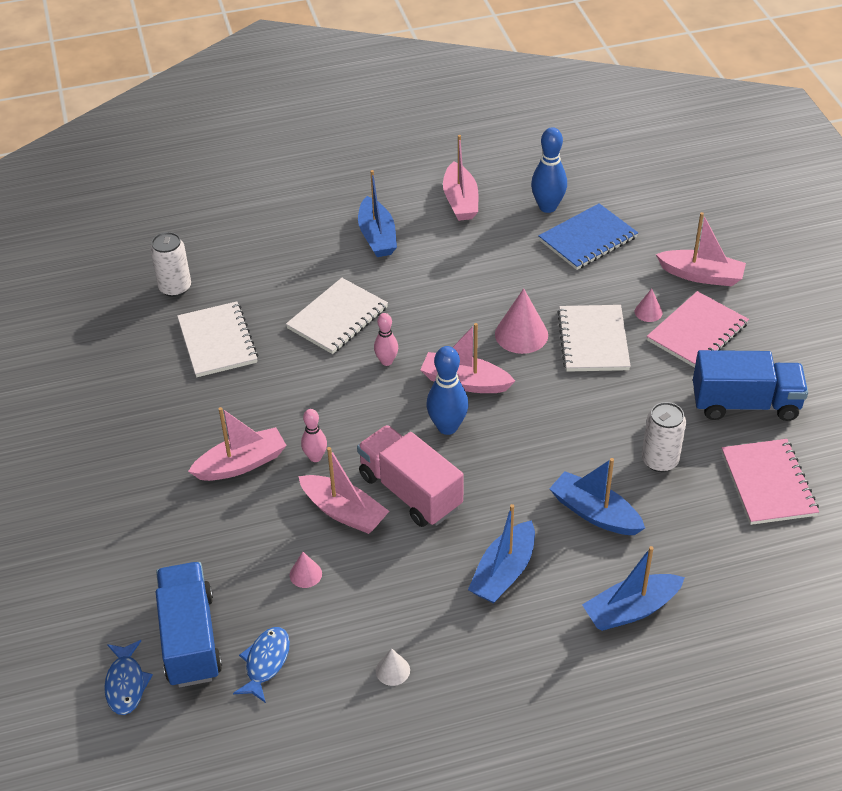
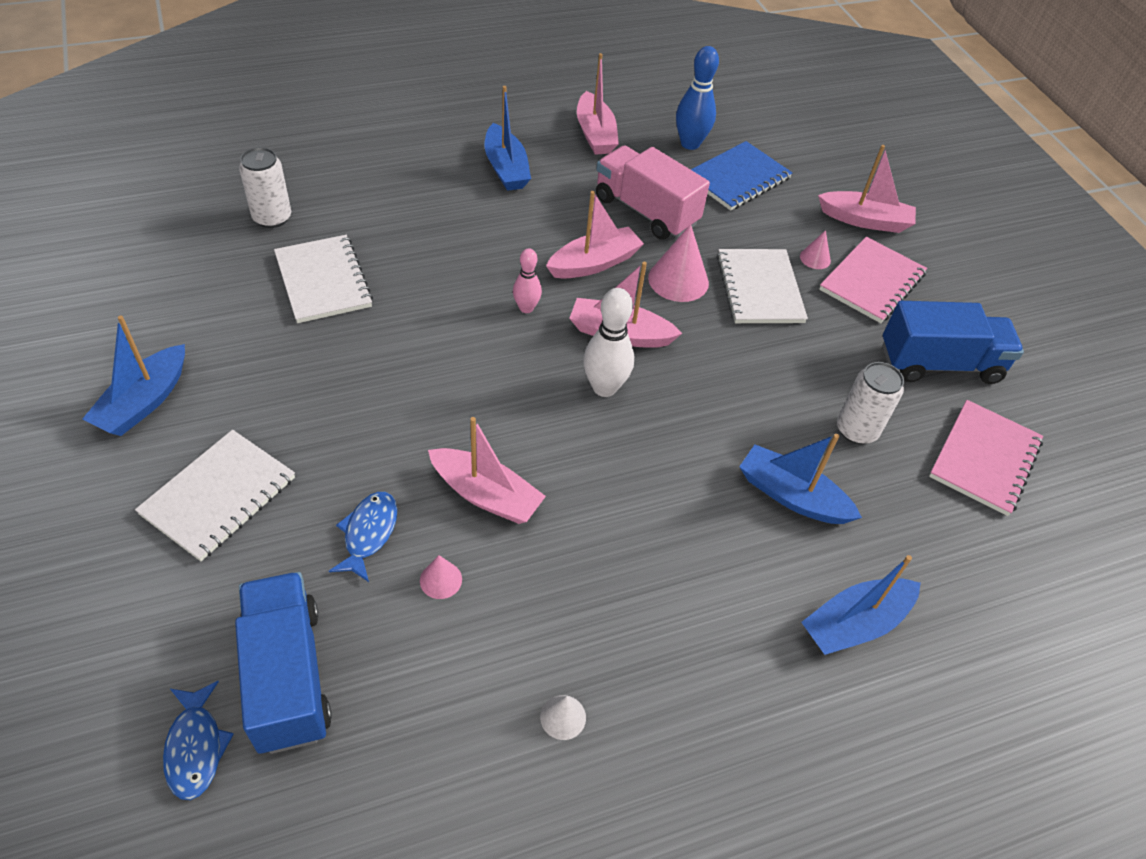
camera: 10 degrees left, 5 degrees up
(241, 464) = (354, 432): pink boat -> pink boat (594, 263)
(265, 662) = (391, 709): blue fish -> blue fish (368, 533)
(315, 457) = (447, 424): pink bowling pin -> none
(337, 318) = (465, 257): white notebook -> white notebook (219, 496)
(410, 491) = (566, 468): pink truck -> pink truck (646, 211)
(447, 427) = (604, 387): blue bowling pin -> white bowling pin
(504, 572) = (692, 574): blue boat -> blue boat (144, 402)
(768, 483) = (984, 459): pink notebook -> pink notebook turned 45 degrees clockwise

